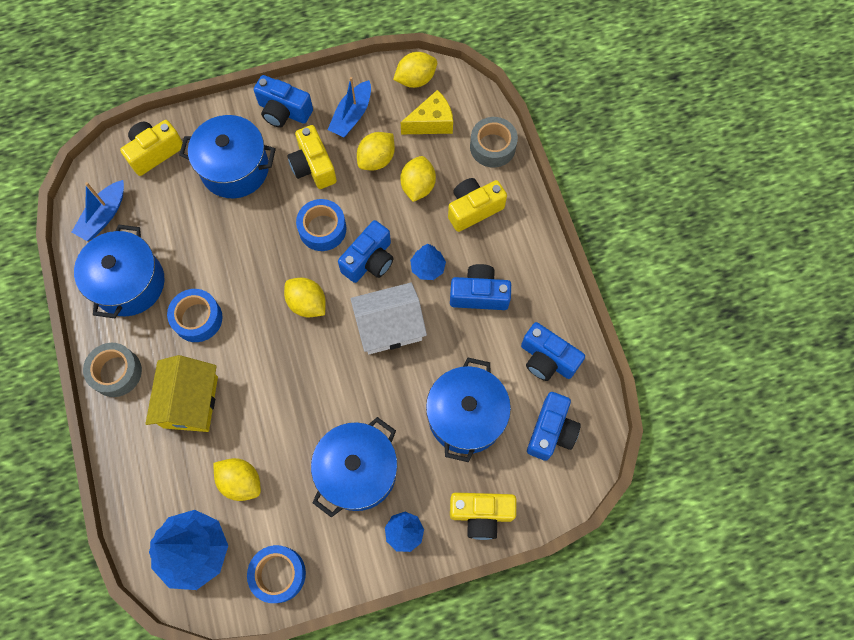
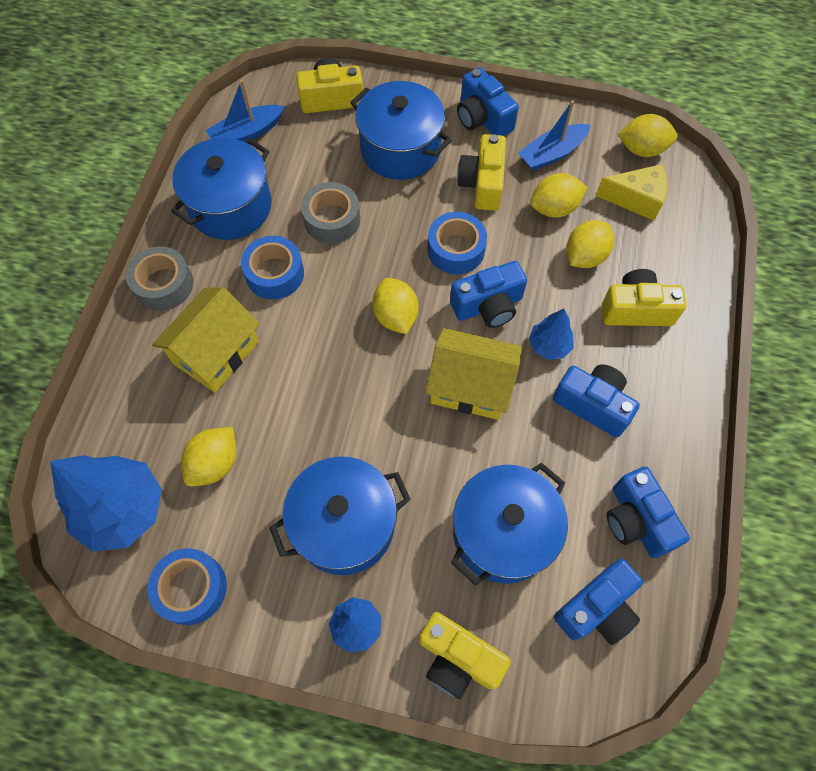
camera: 30 degrees right, 5 degrees down
(241, 481) = (215, 463): yellow lemon -> yellow lemon turned 60 degrees clockwise
(389, 327) = (470, 386): white house -> yellow house
(492, 147) = (693, 255): grey tape -> grey tape (332, 219)

